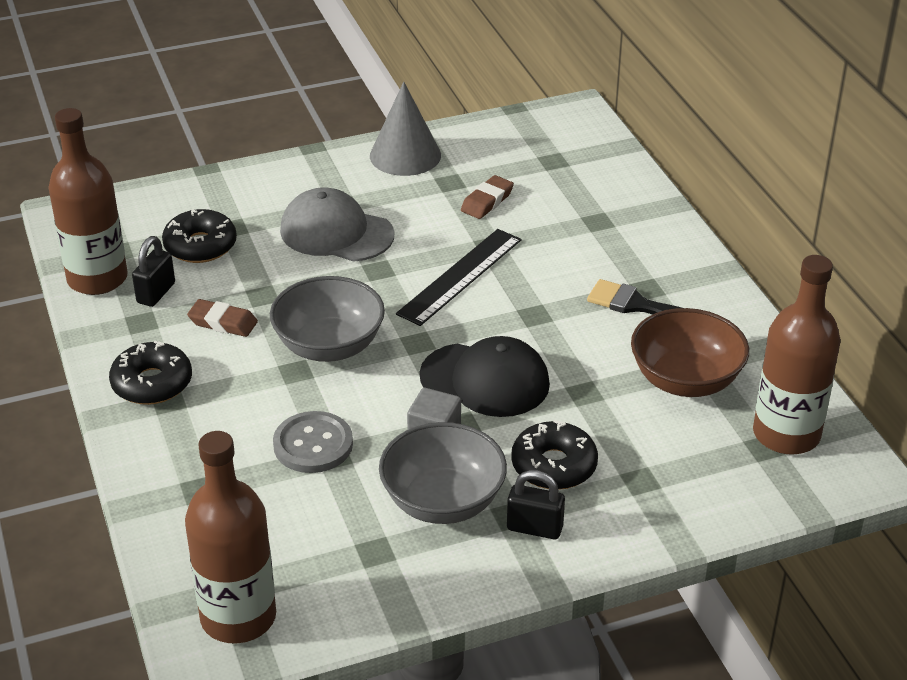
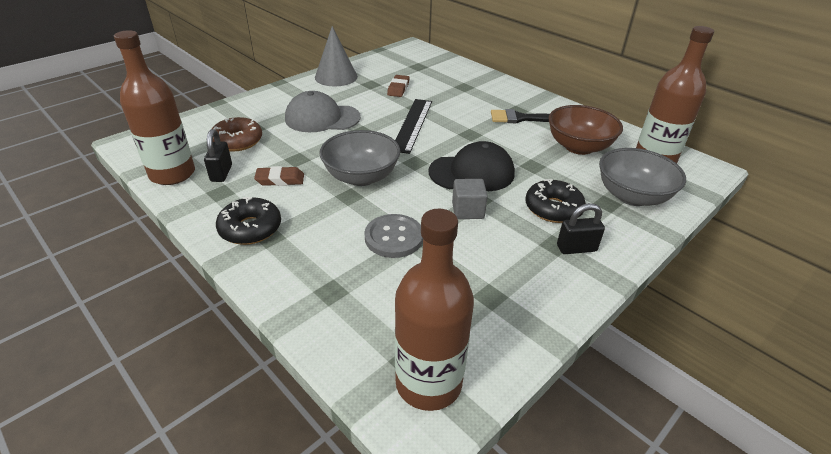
camera: 25 degrees left, 0 degrees up
(200, 246) = (237, 141): black donut -> brown donut
(443, 501) = (507, 249): grey bowl -> grey bowl (632, 196)

